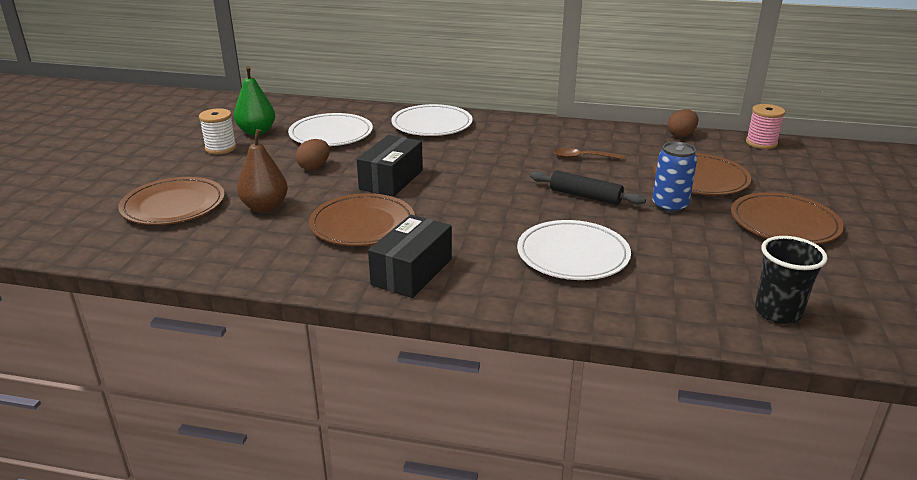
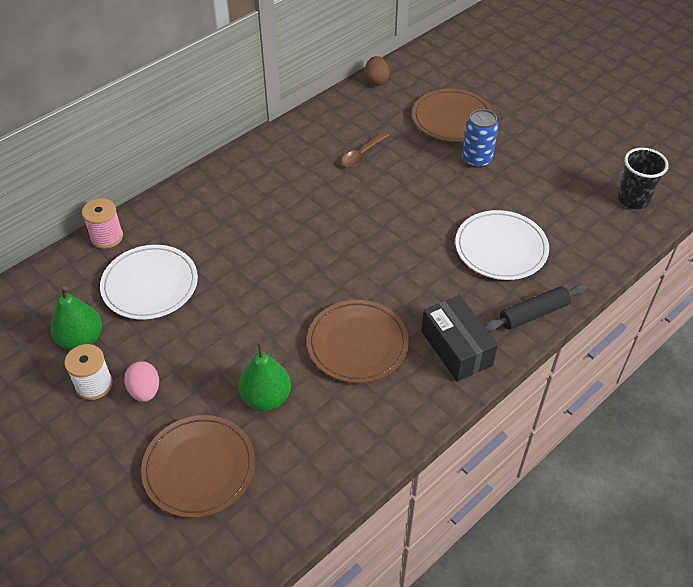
camera: 55 degrees left, 20 degrees up
(230, 165) = (145, 391): none -> pink egg
(265, 207) = (266, 397): brown pear -> green pear
(314, 167) = (214, 329): brown egg -> none
(391, 180) = (292, 287): black box -> none
(432, 124) = (204, 205): white plate -> none
(585, 196) = (425, 191): black rolling pin -> black rolling pin (533, 314)
(761, 143) = (428, 53): pink spool -> pink spool (107, 237)
(784, 223) = (542, 124): brown plate -> none

